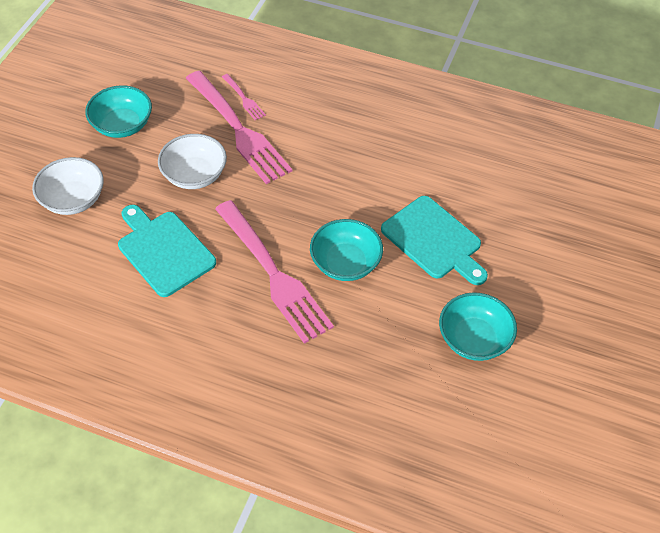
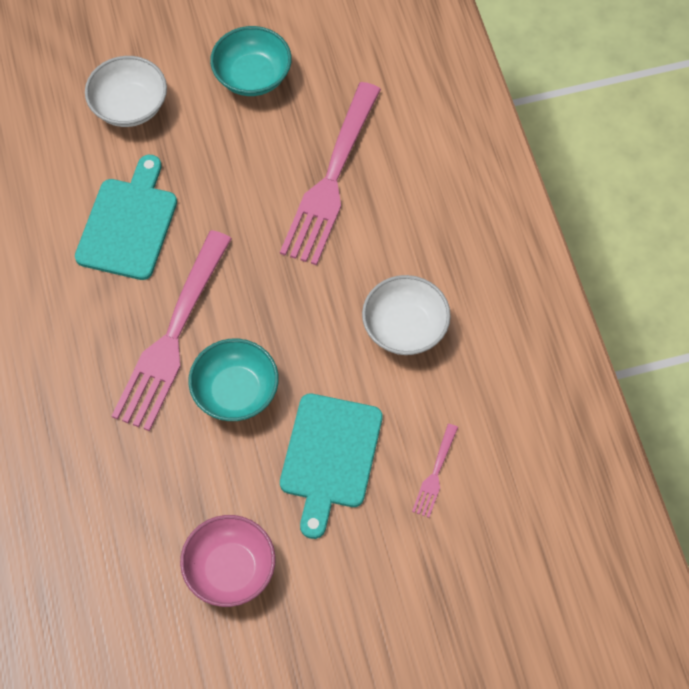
camera: 55 degrees right, 10 degrees up
(194, 175) = (240, 183): white bowl -> white bowl (405, 328)
(243, 98) = (379, 153): pink fork -> pink fork (435, 473)
(474, 339) = (230, 570): turquoise bowl -> pink bowl

